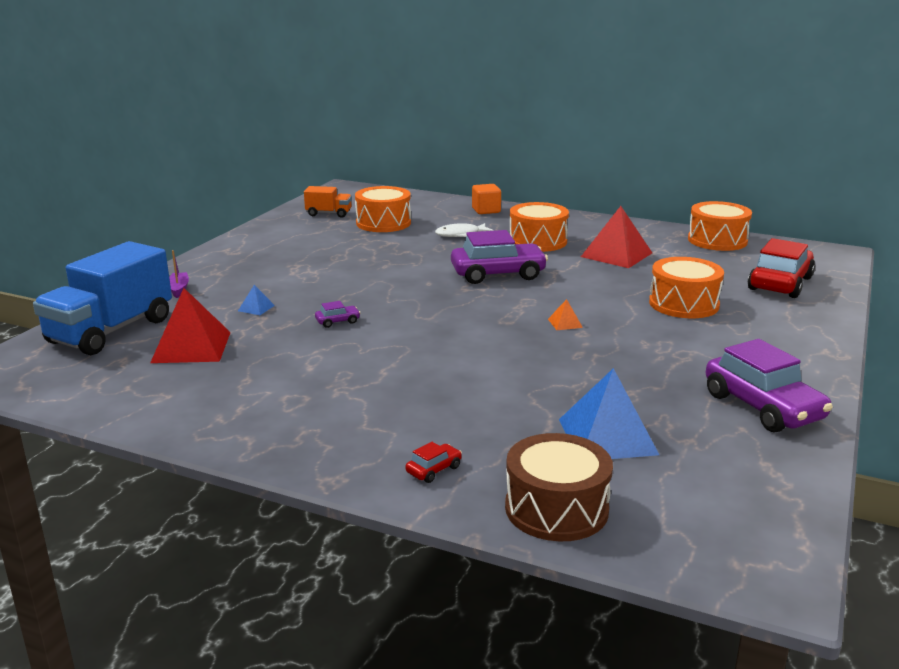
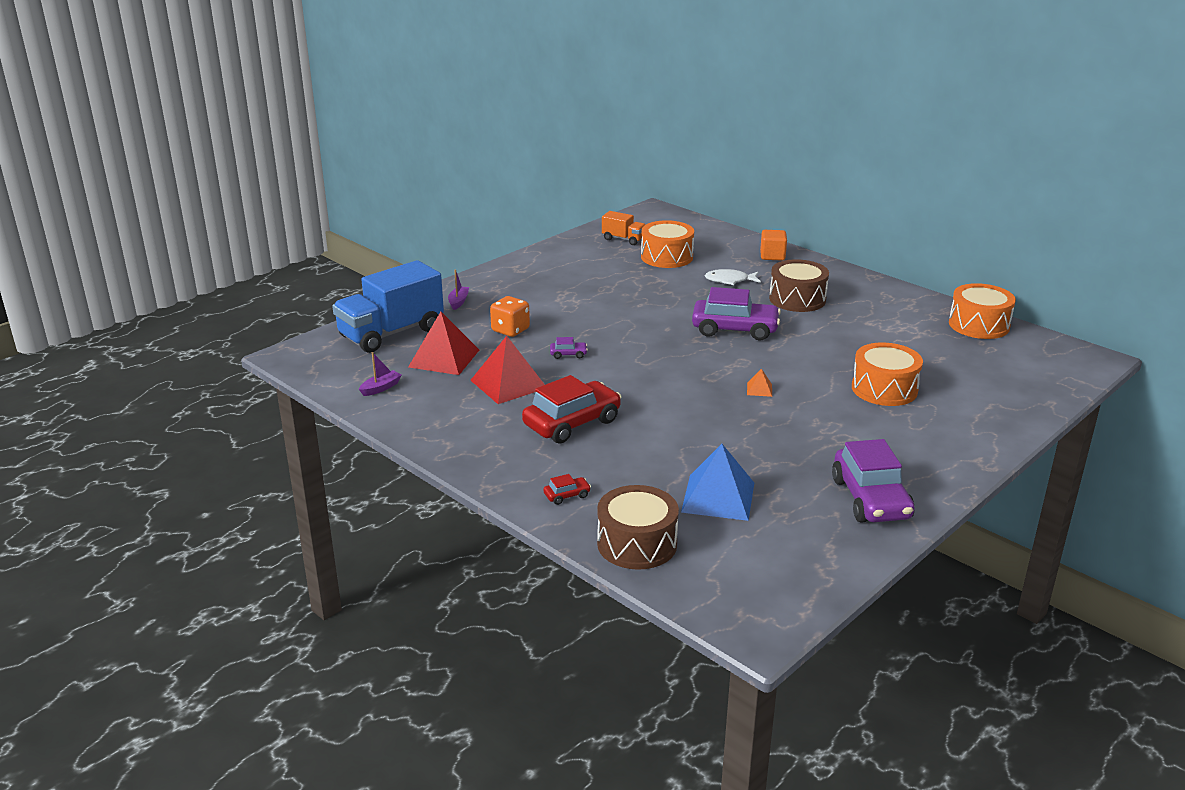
camera: 20 degrees right, 5 degrees up
(125, 391) = (381, 388): none -> purple boat
(256, 308) = (510, 330): blue pyramid -> orange dice
(537, 241) = (797, 299): orange drum -> brown drum
(616, 255) = (862, 326): red pyramid -> red pyramid (508, 384)
(780, 283) = (999, 383): red car -> red car (572, 423)

